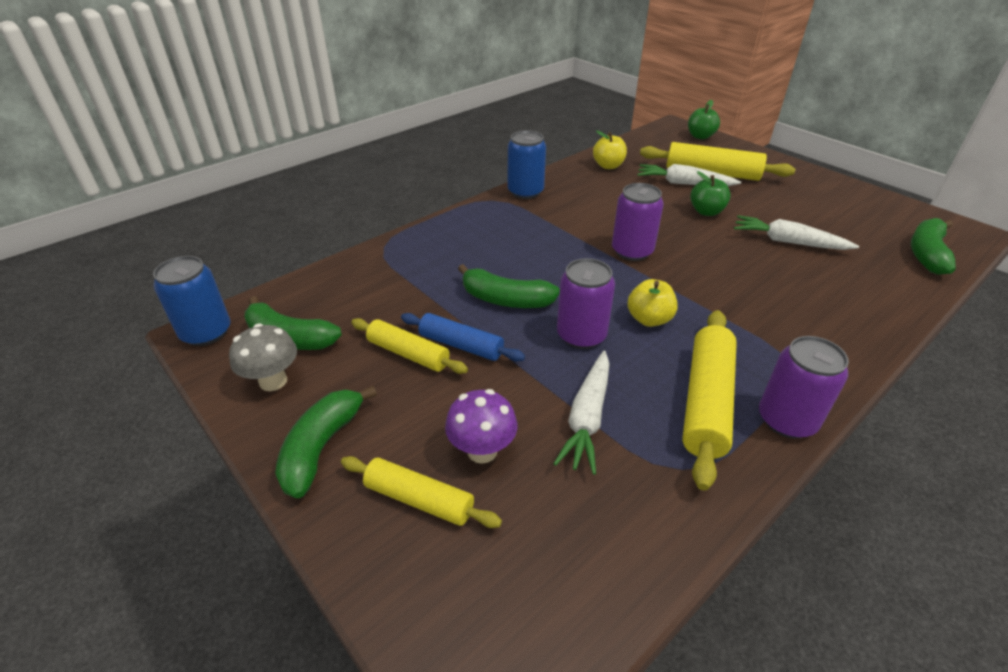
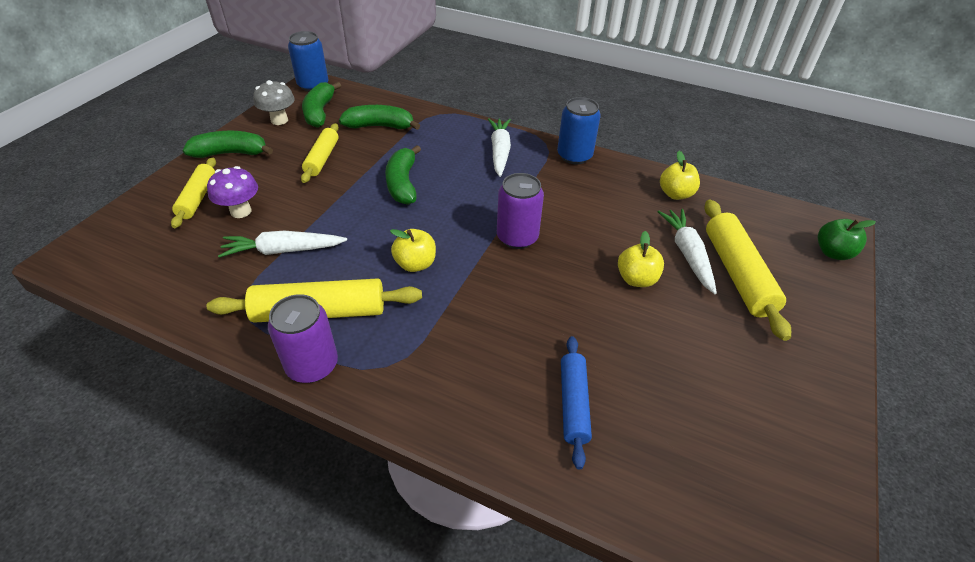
camera: 65 degrees right, 5 degrees up
(461, 345) = (340, 177): blue rolling pin -> blue rolling pin (573, 404)
(581, 335) = (376, 230): purple can -> none
(706, 212) = (636, 279): green apple -> yellow apple
(788, 242) = (620, 354): white carrot -> white carrot (499, 152)
(926, 254) = (696, 508): green banana -> green banana (379, 126)

